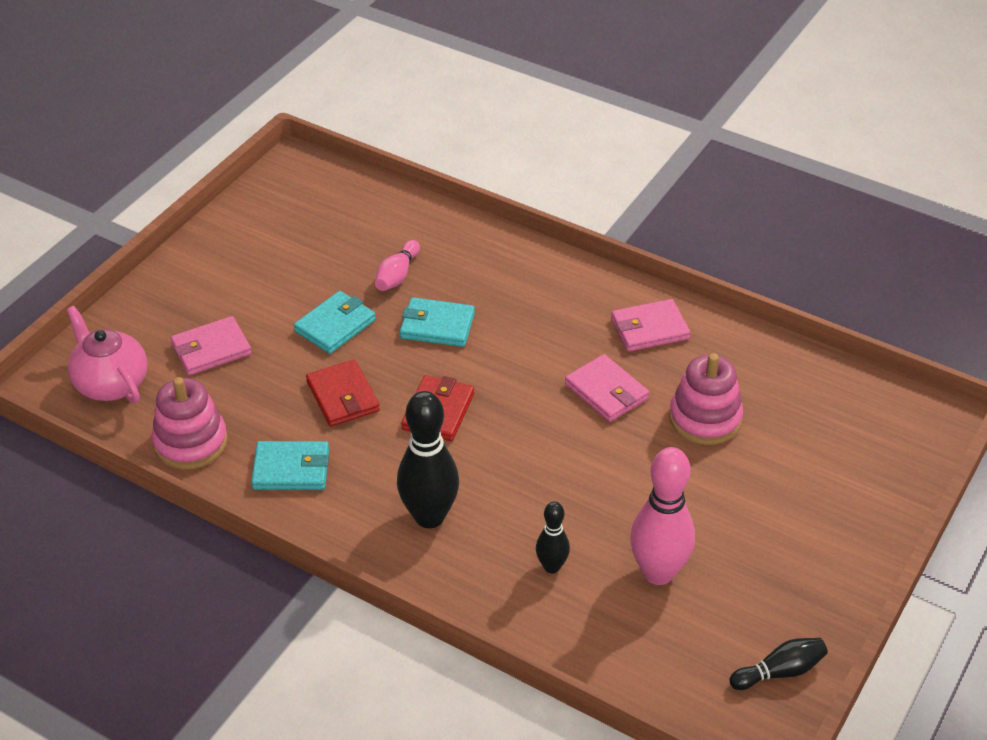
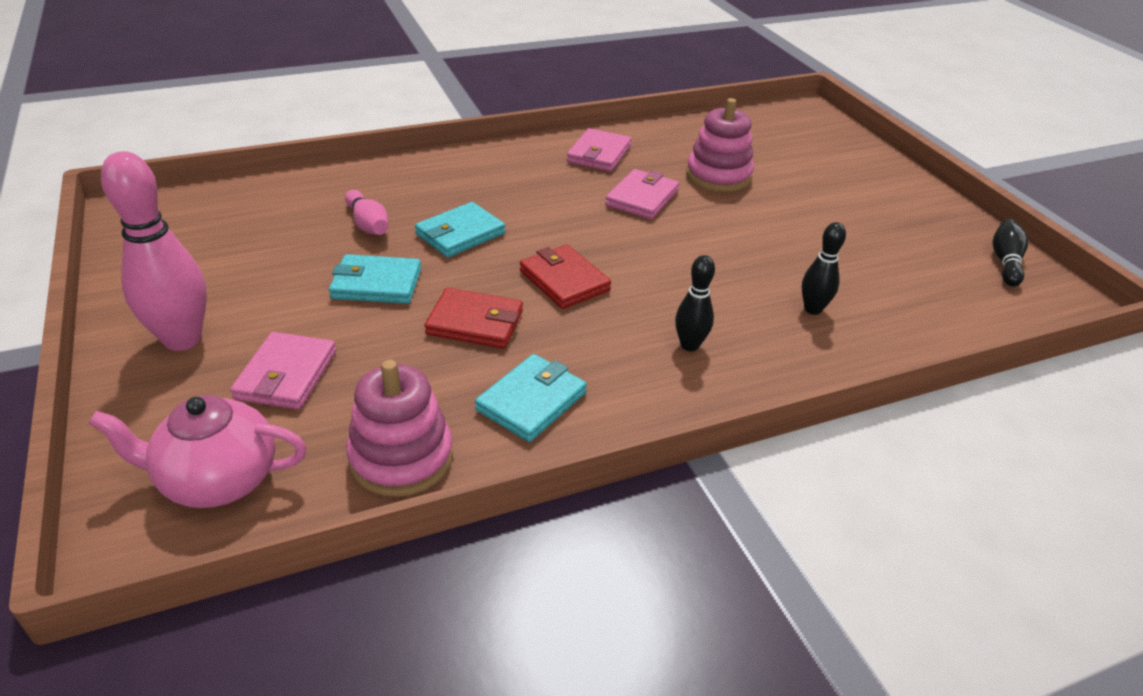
camera: 55 degrees left, 5 degrees down
(335, 325) = (376, 284): turquoise wallet -> turquoise wallet turned 75 degrees counterclockwise
(429, 516) = (689, 345): black bowling pin -> black bowling pin, size x0.54
(606, 391) = (642, 198): pink wallet -> pink wallet turned 60 degrees counterclockwise
(658, 572) = (862, 264): pink bowling pin -> pink bowling pin (182, 339)

